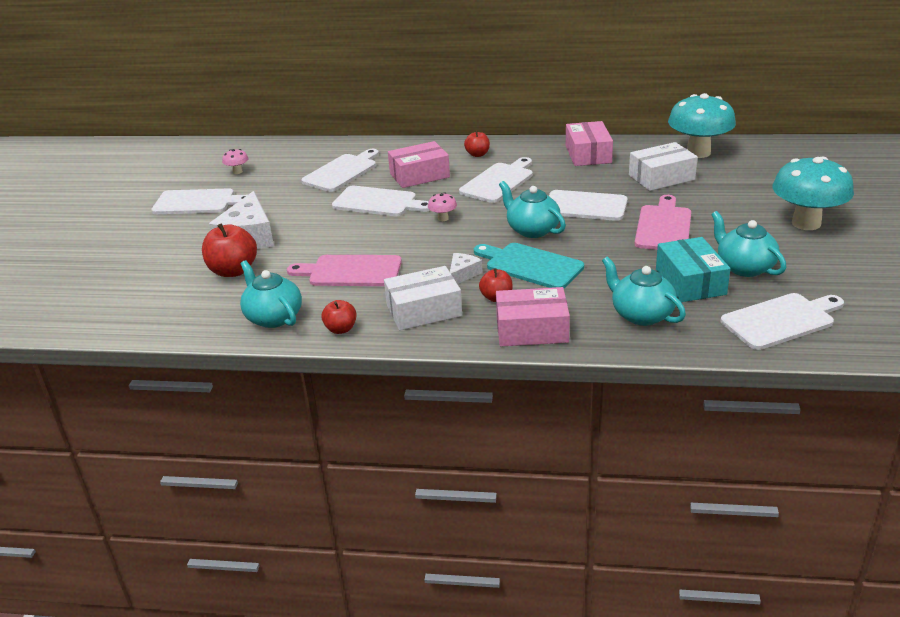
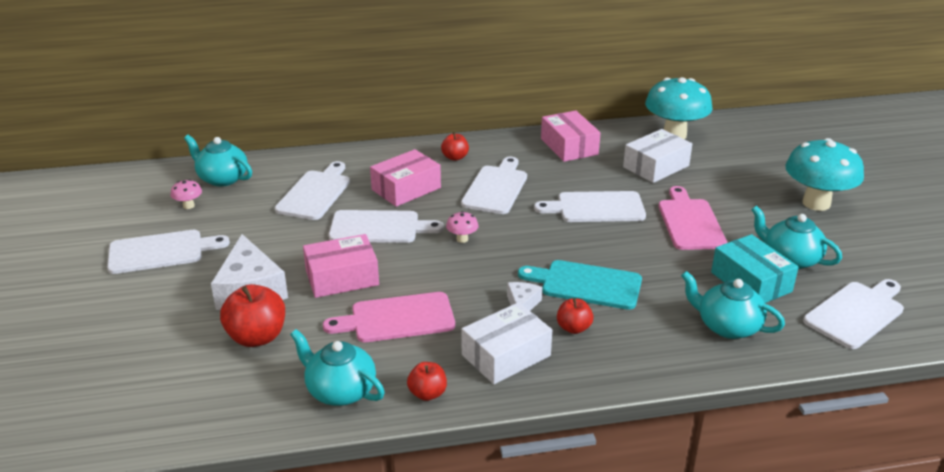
camera: 20 degrees left, 0 degrees up
(532, 230) = (563, 242): turquoise teapot -> turquoise teapot (222, 178)
(532, 329) = (631, 361): pink box -> pink box (342, 277)

